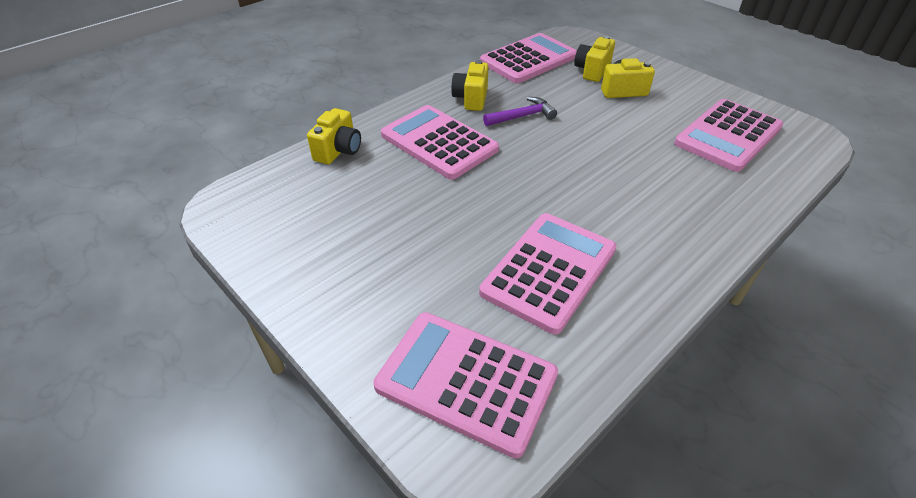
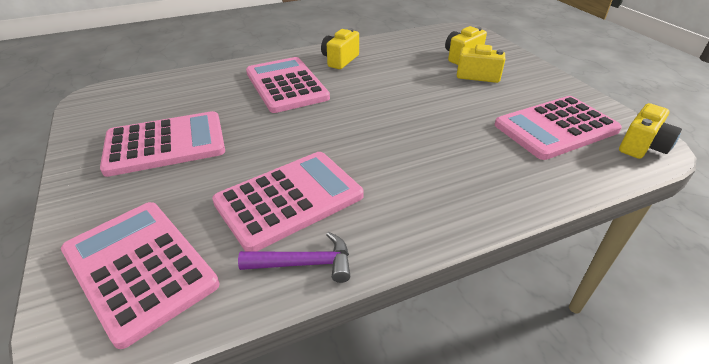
camera: 20 degrees right, 5 degrees down
(338, 151) = (207, 77): yellow camera -> yellow camera (642, 146)
(522, 116) = (371, 79): purple hammer -> purple hammer (305, 264)
(528, 59) = (412, 41): pink calculator -> pink calculator (165, 144)

